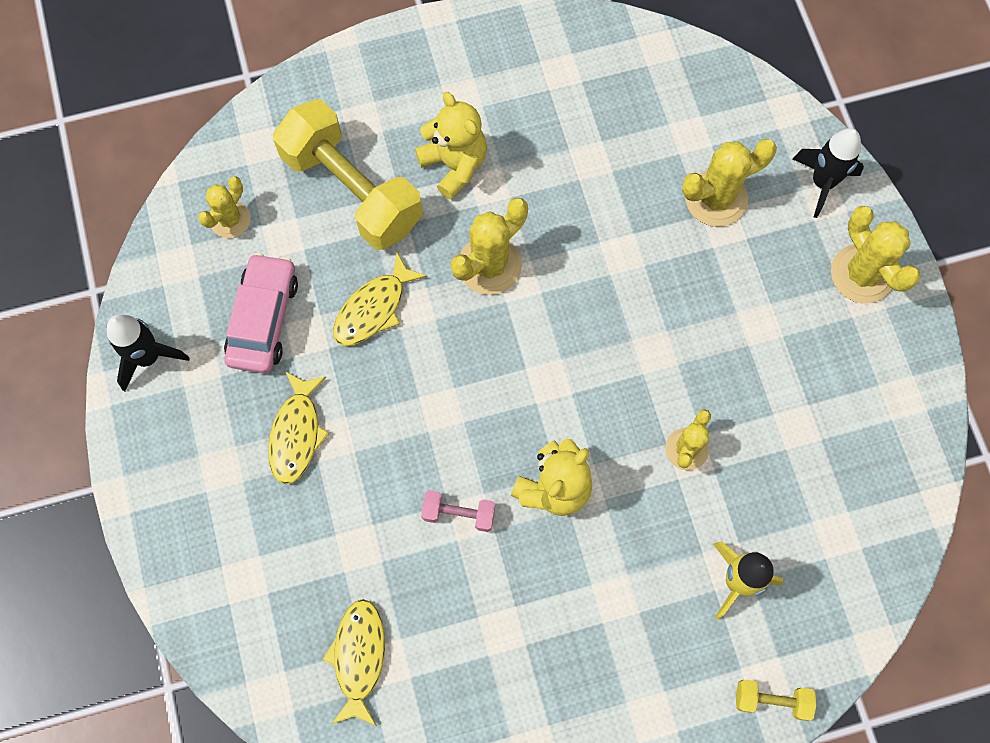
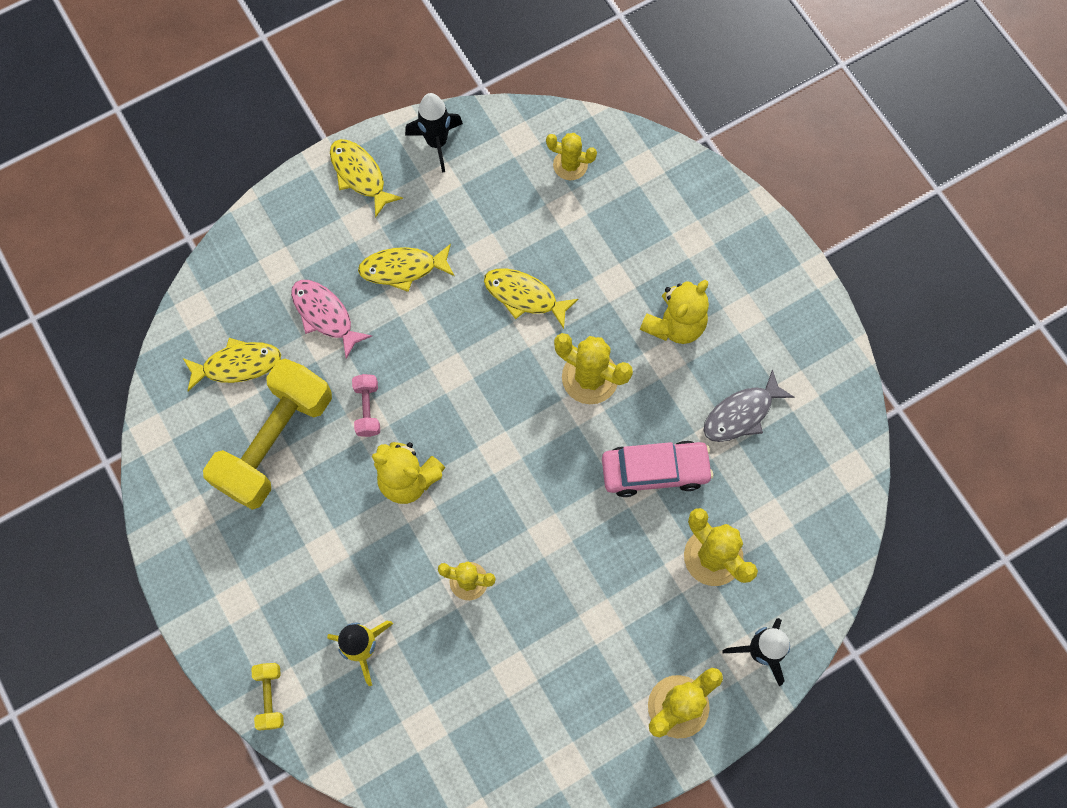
camera: 75 degrees right, 0 degrees up
(158, 456) = (360, 175): none -> yellow fish
(263, 319) = (491, 216): pink car -> pink car (655, 471)
(327, 537) = (325, 315): none -> pink fish
(352, 190) = (625, 250): yellow dumbbell -> yellow dumbbell (275, 442)
(571, 129) = (741, 414): none -> grey fish

